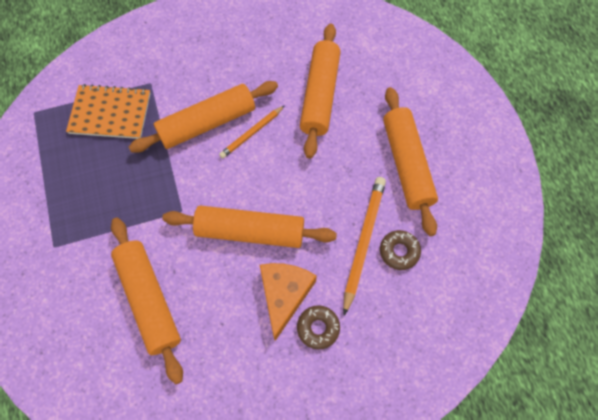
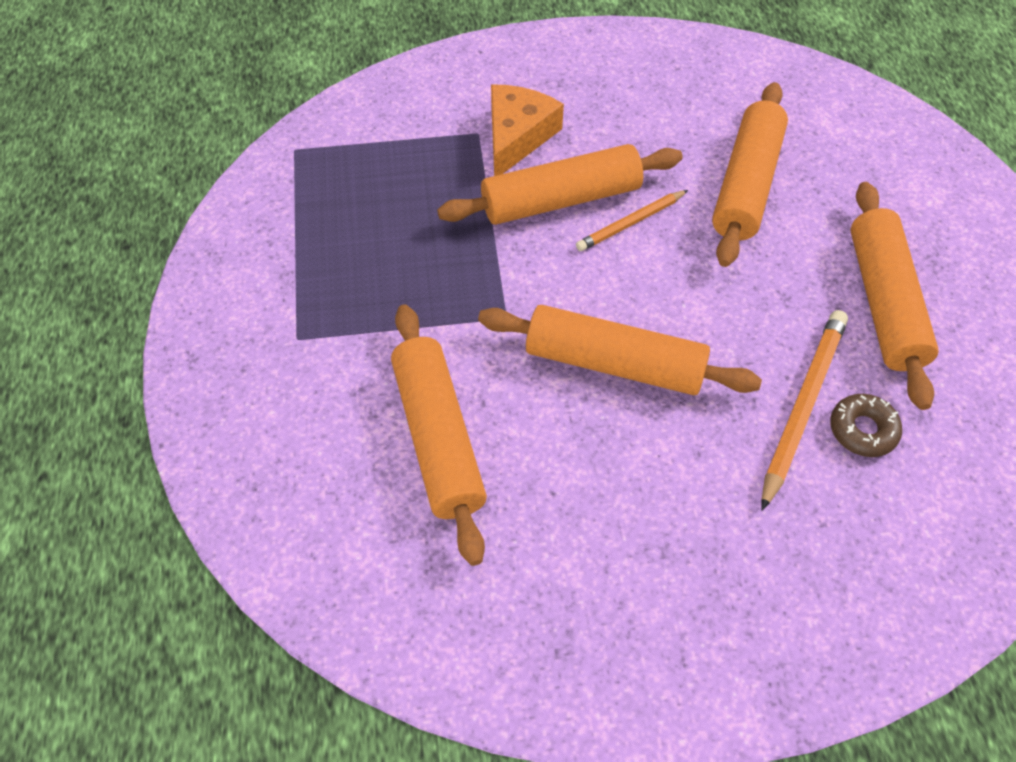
camera: 10 degrees right, 10 degrees down
(110, 113) = (411, 166): orange notebook -> none
(284, 295) = (661, 465): orange cheese -> orange cheese (517, 136)
(318, 328) = (714, 525): brown donut -> none

